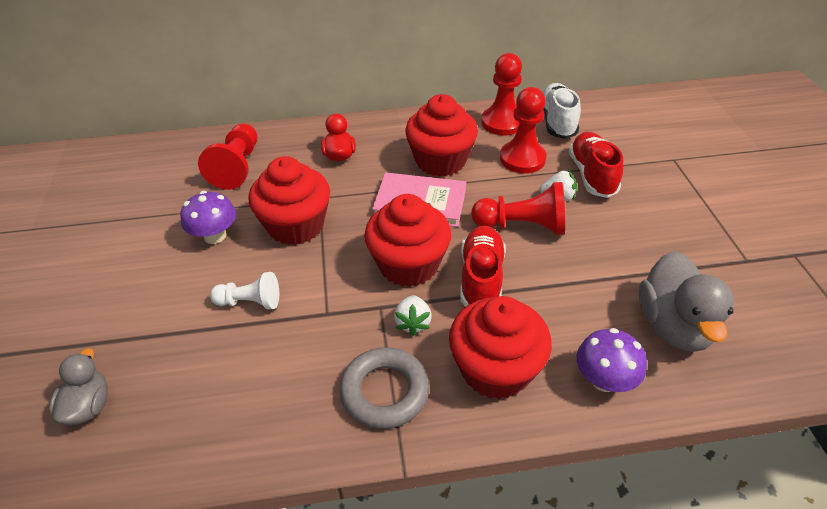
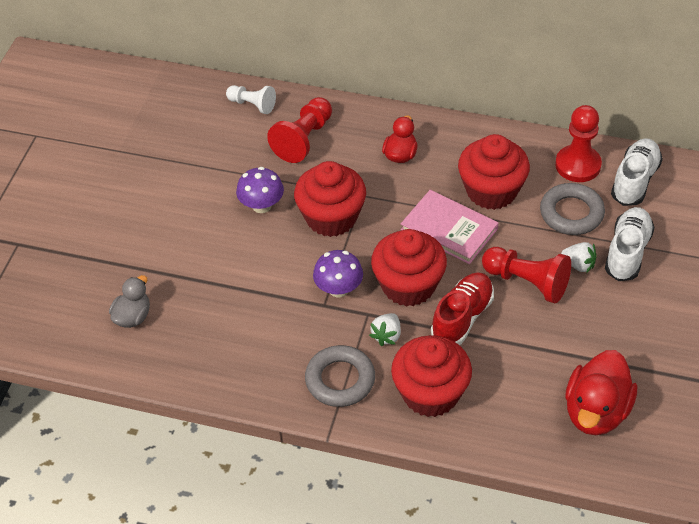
camera: 25 degrees right, 5 degrees up
(250, 302) = (269, 275): white pawn -> white pawn (252, 105)
(522, 159) = (571, 213): red pawn -> grey ring
(592, 175) = (627, 252): red shoe -> white shoe
(604, 380) = (509, 430): purple mushroom -> purple mushroom (338, 289)
(674, 326) = (596, 412): grey duck -> red duck

